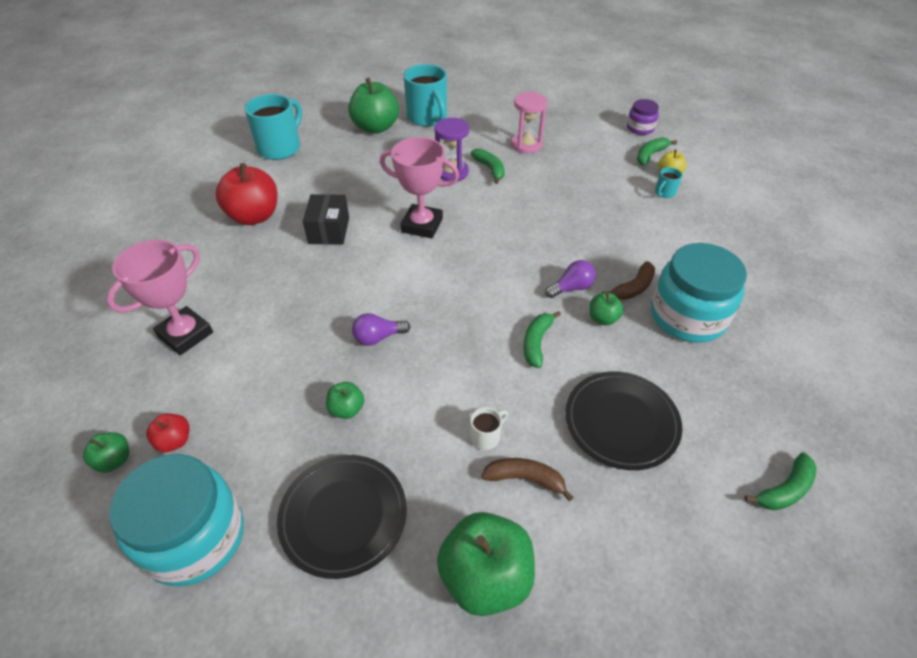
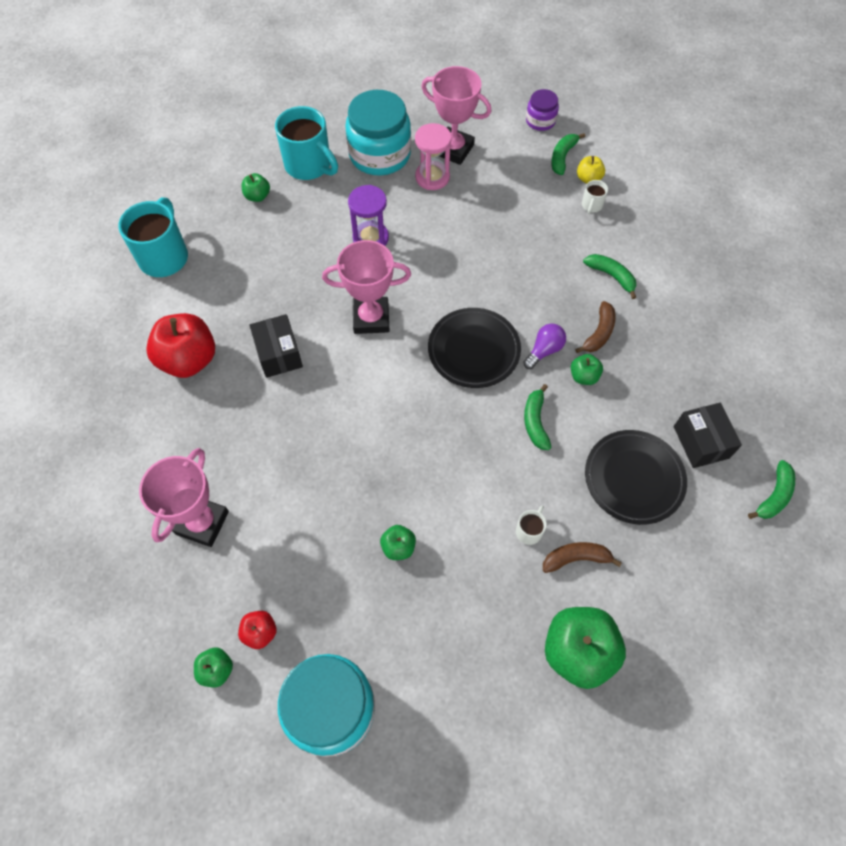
camera: 20 degrees left, 15 degrees up
(343, 516) = (445, 645): black plate -> black plate (473, 350)
(375, 127) = (257, 196): green apple -> green apple, size x0.49
(378, 337) = (390, 464): purple light bulb -> none
(490, 169) = (408, 222): green banana -> green banana (611, 276)
(553, 131) = (453, 149): none -> pink trophy
(664, 193) = (591, 206): turquoise mug -> white mug
(687, 316) = (655, 350): turquoise jar -> turquoise jar (379, 154)
(711, 410) = (701, 442): none -> black box

